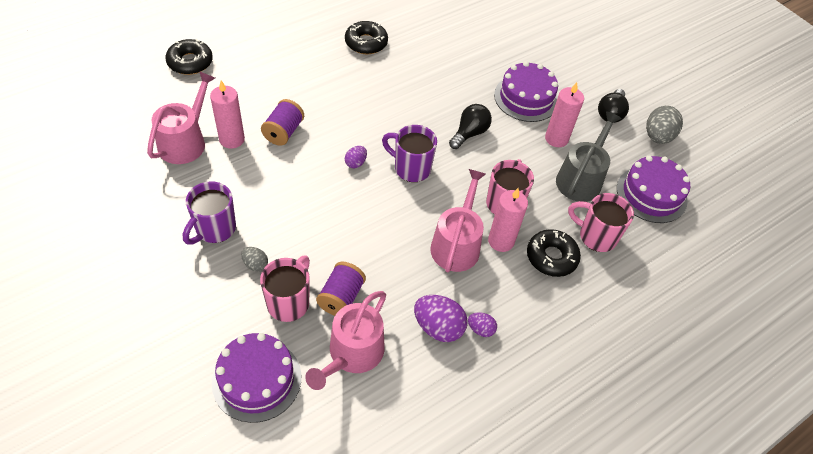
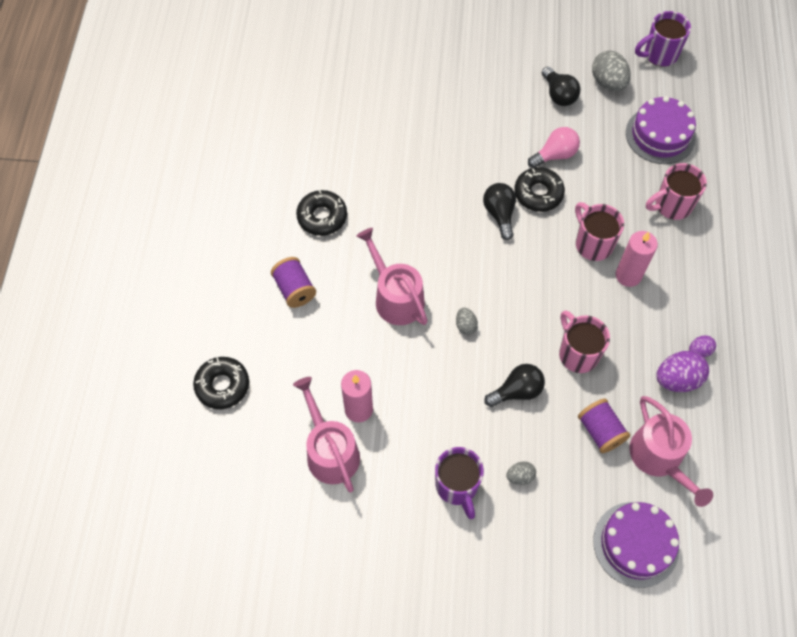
camera: 45 degrees left, 10 degrees up
(283, 132) = (383, 360): purple spool -> purple spool (295, 289)
(289, 302) = (578, 474): pink mug -> pink mug (577, 354)
(328, 223) = (517, 391): none -> black light bulb
(355, 163) = (465, 325): purple egg -> grey egg
(411, 168) = (504, 287): purple mug -> purple mug (659, 55)
(457, 244) = (608, 309): pink watering can -> pink watering can (395, 297)
(526, 98) = (493, 142): purple cake -> none
(551, 257) = (668, 252): black donut -> black donut (538, 193)
(556, 139) = (555, 155): pink candle -> pink light bulb
(581, 179) = (609, 171): grey watering can -> none

